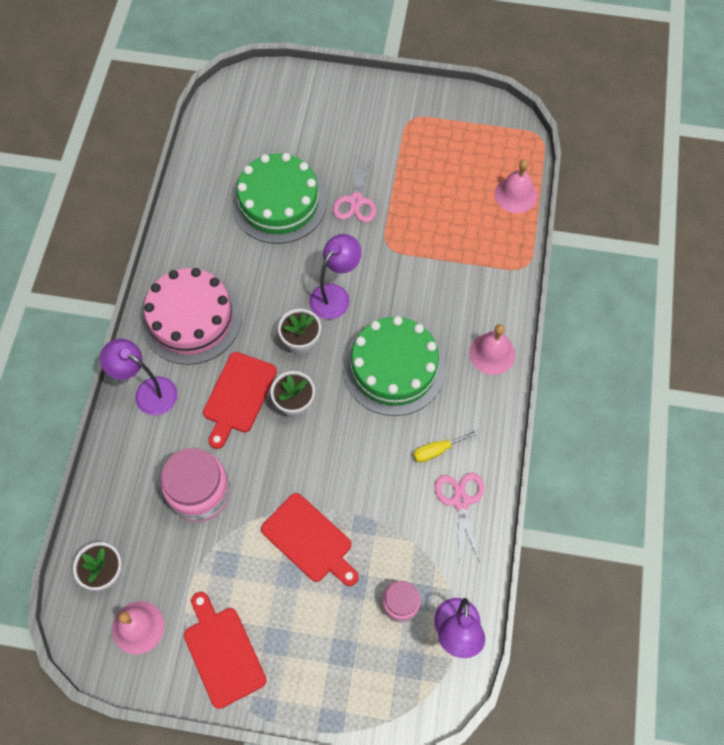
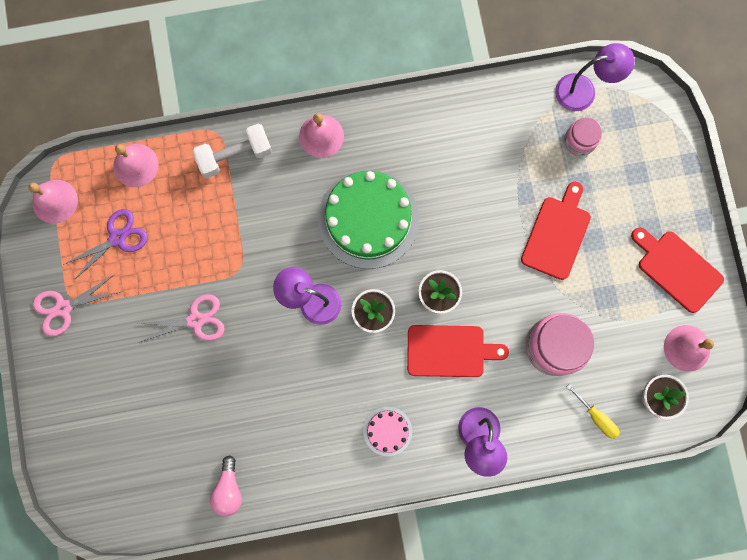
camera: 110 degrees left, 15 degrees up
(191, 318) = (387, 431): pink cake -> pink cake, size x0.47
(203, 184) = (228, 489): none -> pink light bulb
(222, 652) = (677, 269): red cutting board -> red cutting board turned 90 degrees clockwise
(279, 202) = (224, 398): green cake -> none
(438, 450) = (433, 154): yellow screwdriver -> yellow screwdriver (596, 417)
(453, 164) = (117, 238): none -> purple scissors
(460, 501) = (473, 120): pink scissors -> pink scissors (63, 308)
(497, 275) = (235, 155): none -> white dumbbell
(503, 128) = (55, 201): none -> pink bell

